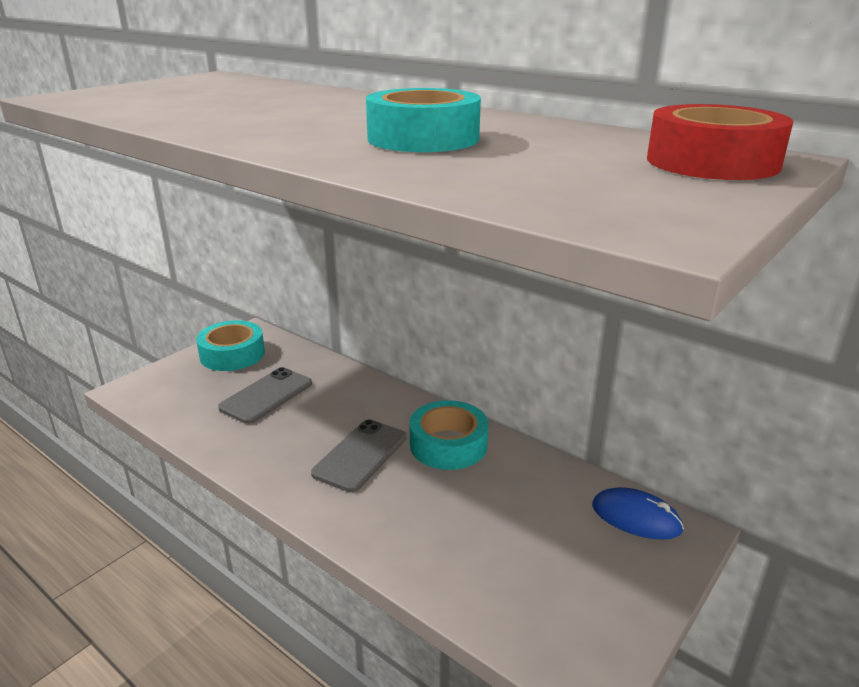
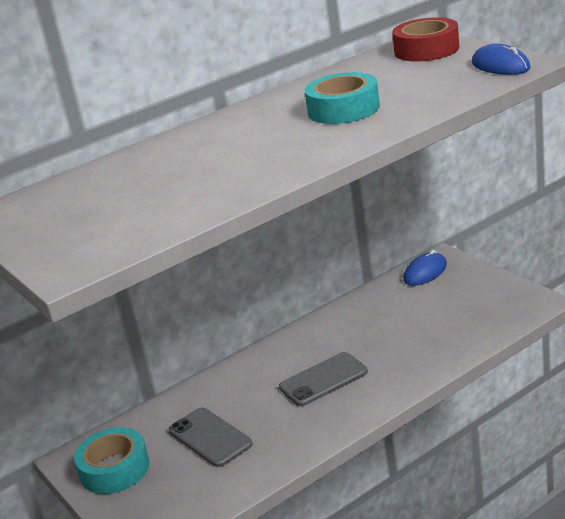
camera: 70 degrees left, 0 degrees up
(360, 455) = (323, 380): grey phone -> grey phone turned 75 degrees counterclockwise
(448, 444) = (325, 338): turquoise tape -> none
(638, 210) = (500, 66): none -> blue mouse

